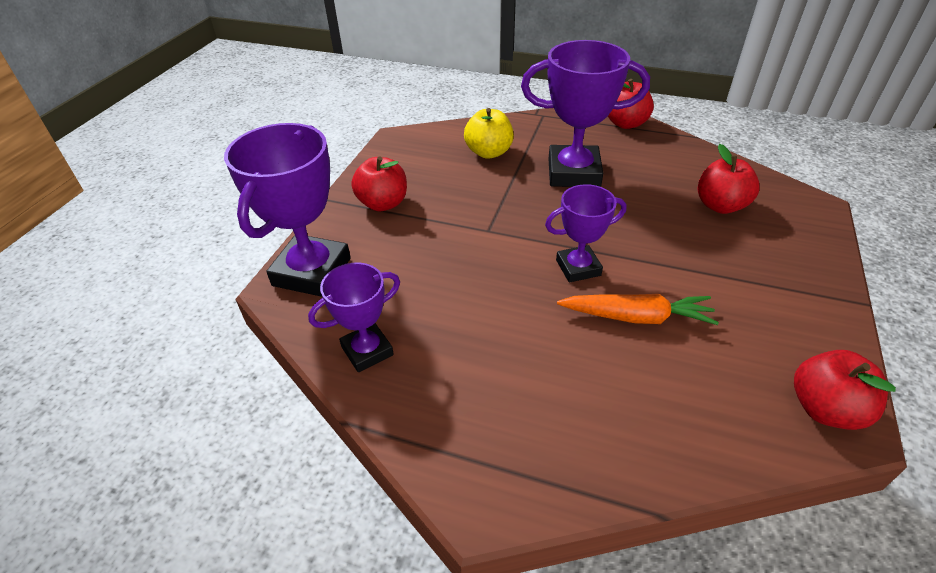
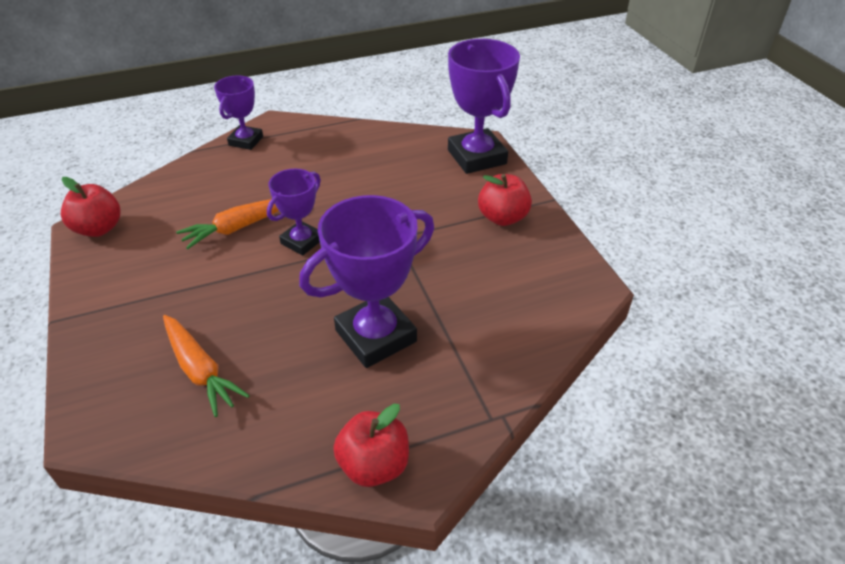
camera: 140 degrees right, 0 degrees up
(367, 351) = (388, 141): purple trophy -> purple trophy (246, 141)
(489, 152) = (485, 317): yellow apple -> none
(720, 205) = (200, 370): red apple -> orange carrot

